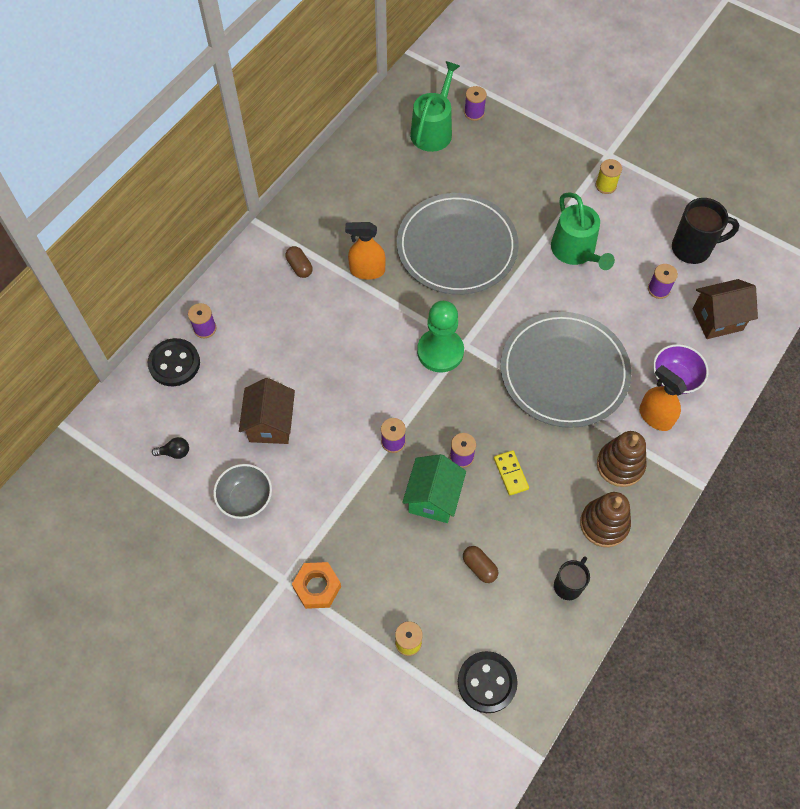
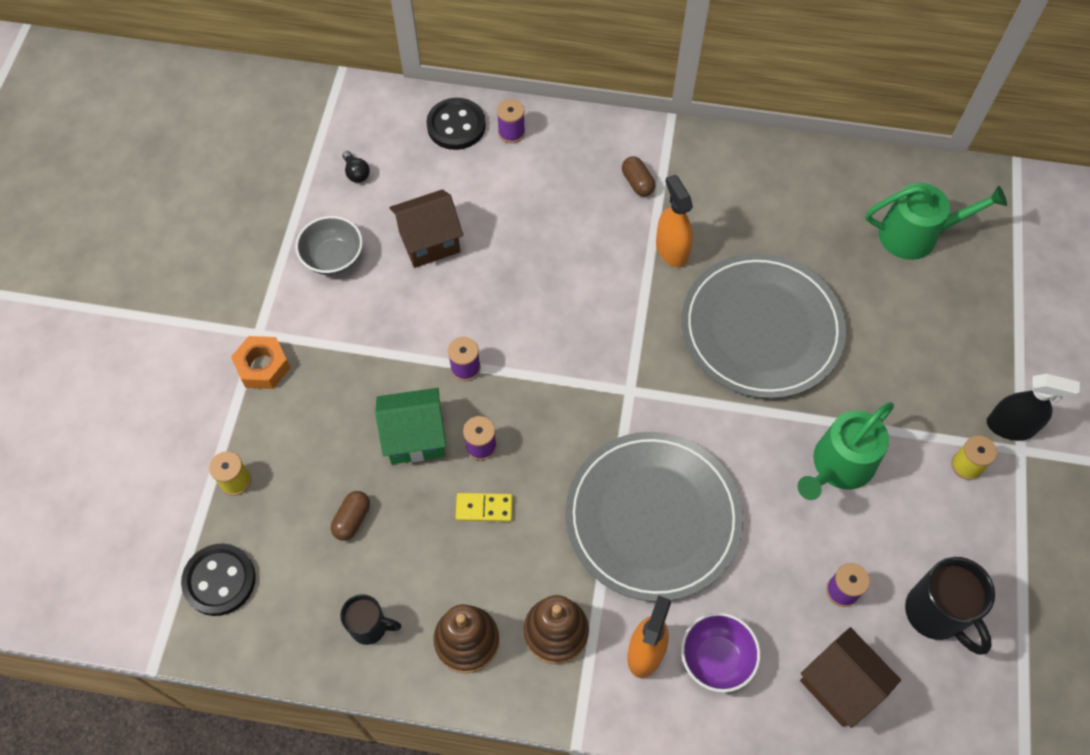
camera: 65 degrees right, 0 degrees up
(299, 267) = (637, 183): brown capsule -> brown capsule turned 60 degrees counterclockwise
(440, 351) = (606, 369): green pawn -> none
(474, 113) = (974, 268): purple spool -> none
(510, 473) = (484, 508): yellow domino -> yellow domino turned 45 degrees clockwise
(590, 151) = (1010, 426): none -> black spray bottle

